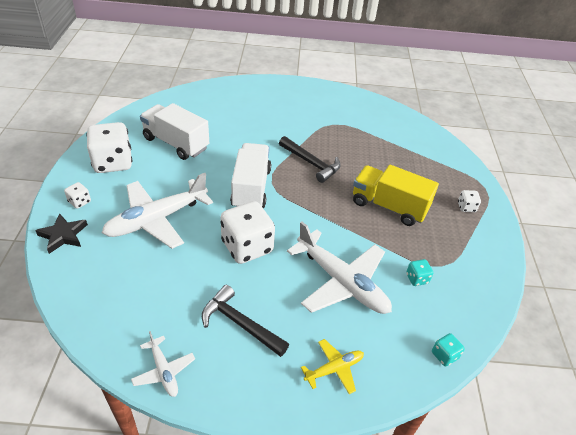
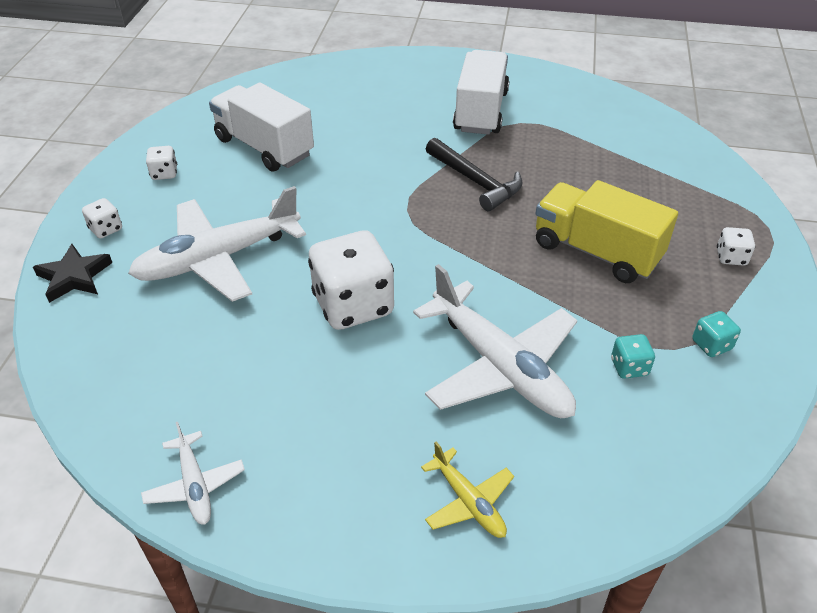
camera: 10 degrees right, 0 degrees up
(113, 163) = (164, 173): white dice -> white dice, size x0.45
(240, 323) = (325, 421): black hammer -> none
(251, 188) = (372, 217): white truck -> white truck (480, 111)
(334, 369) = (468, 501): yellow plane -> yellow plane turned 75 degrees clockwise
(444, 355) = (661, 492): turquoise dice -> turquoise dice (711, 345)

